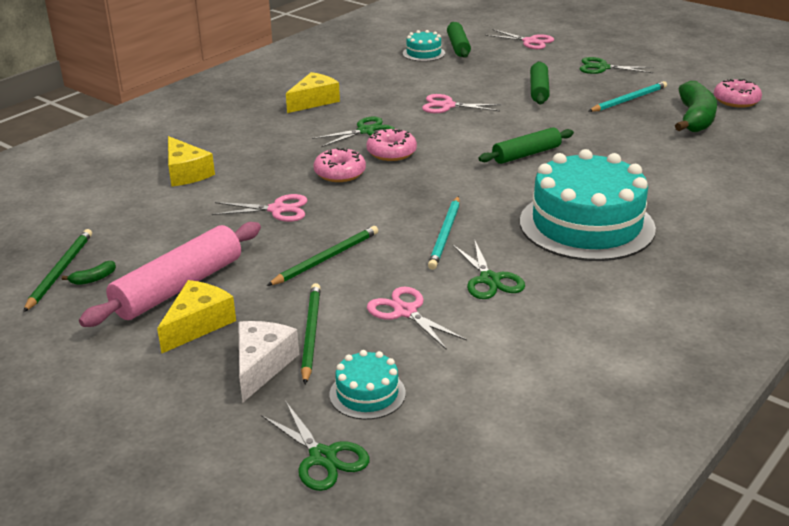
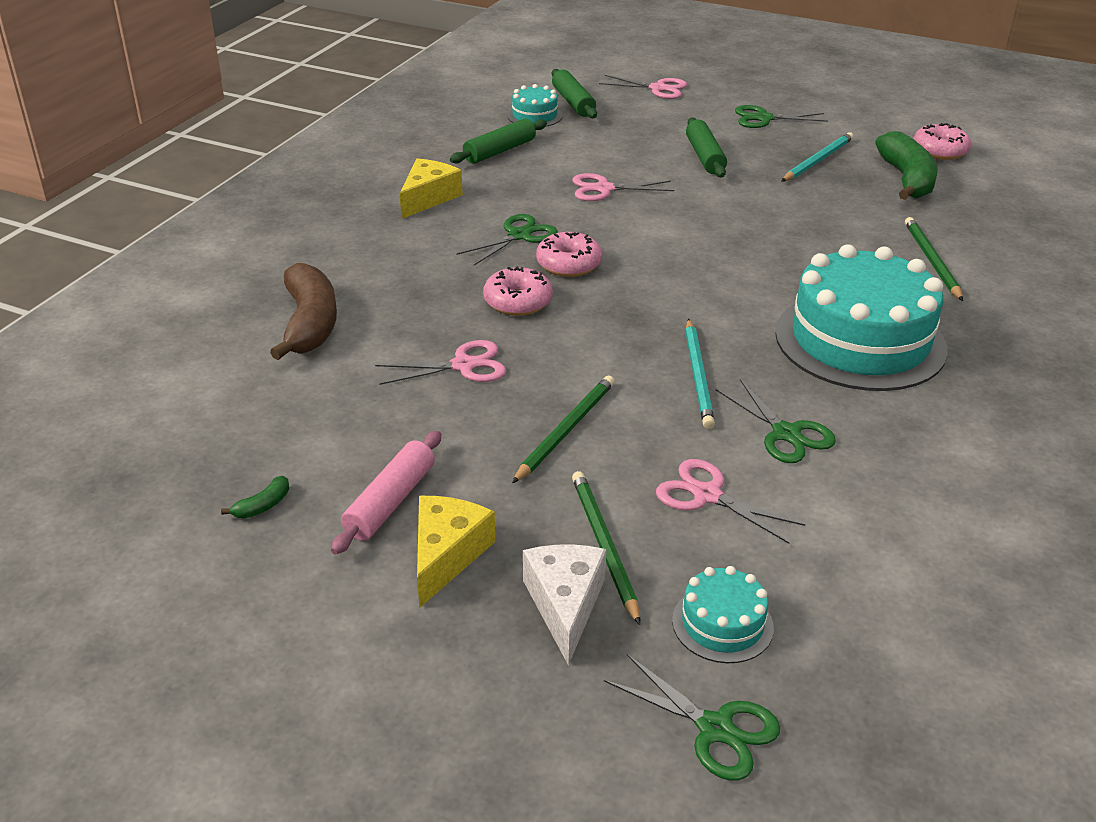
camera: 15 degrees left, 5 degrees up
(60, 271) = (208, 500): green pencil -> green pencil (931, 261)
(178, 287) = (390, 502): pink rolling pin -> pink rolling pin, size x0.64
(186, 173) = (310, 324): yellow cheese -> brown banana
(526, 154) = (737, 249): green rolling pin -> green rolling pin (499, 151)

